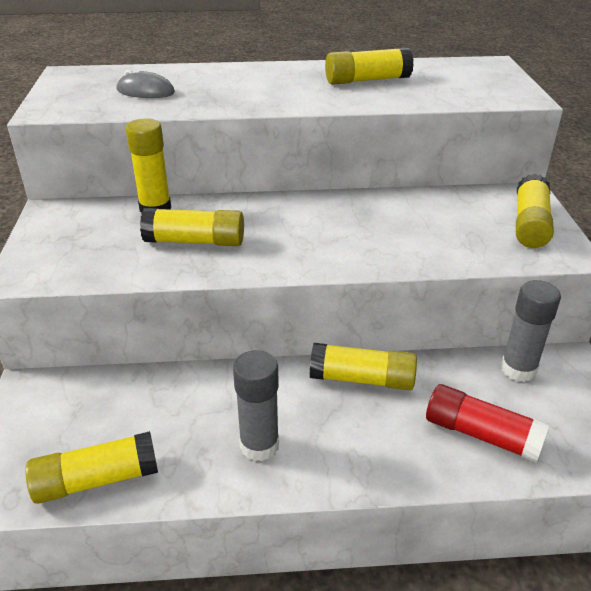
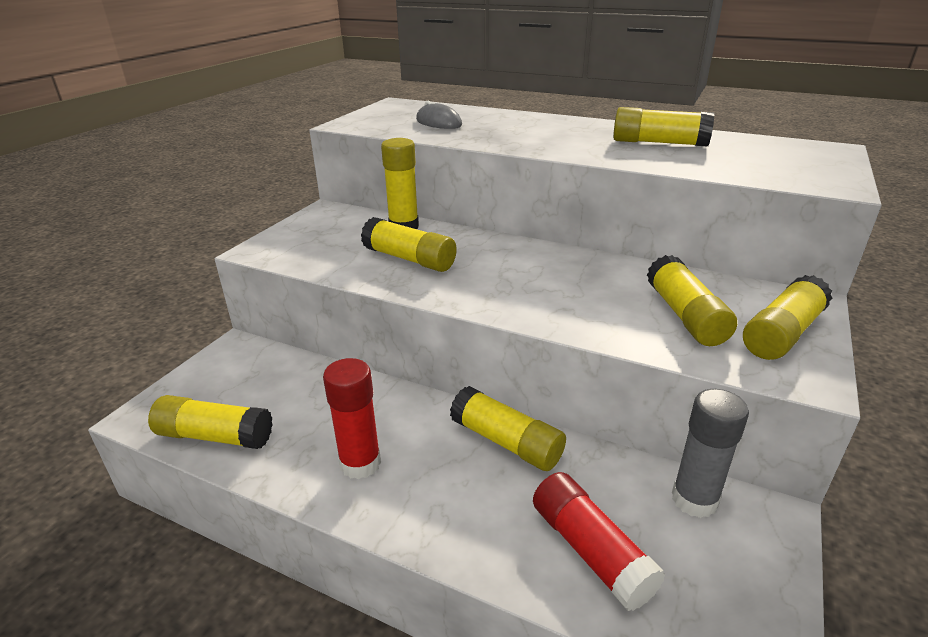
camera: 30 degrees right, 5 degrees down
(259, 445) = (360, 463): grey glue stick -> red glue stick
(459, 229) = (685, 315): none -> yellow glue stick

